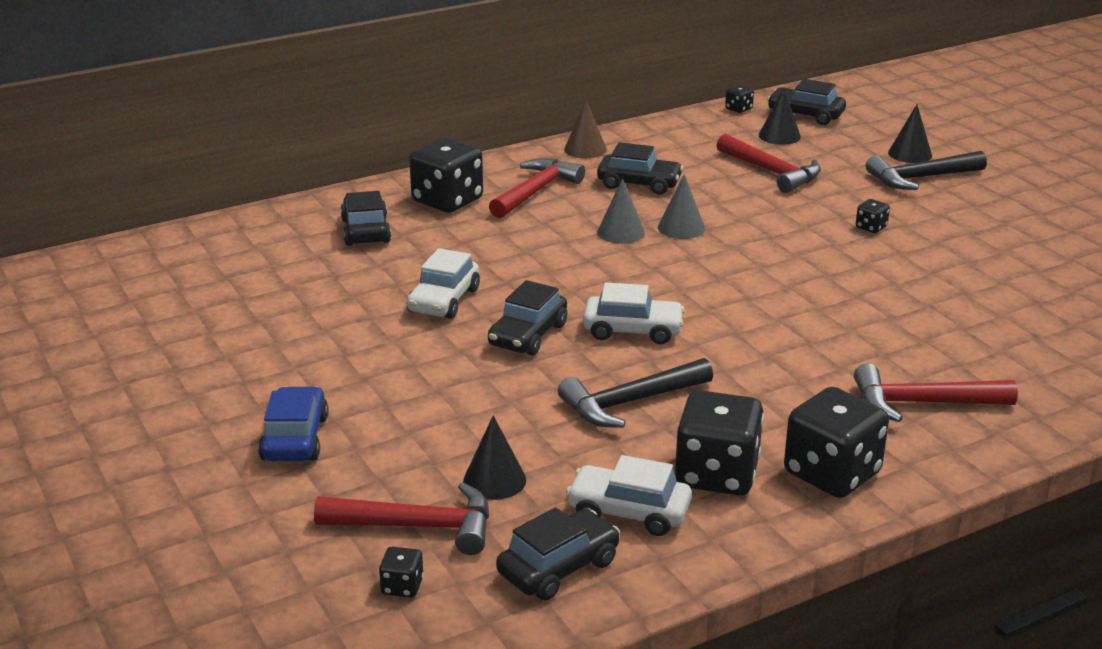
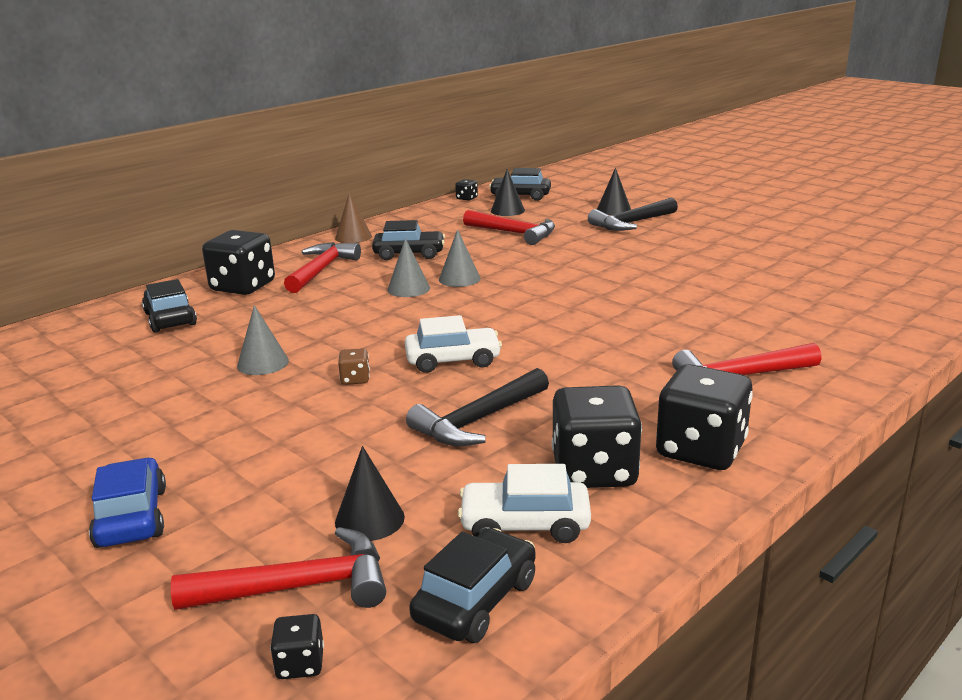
camera: 15 degrees left, 5 degrees down
(444, 300) = (263, 363): white car -> grey cone
(528, 335) = (355, 379): black car -> brown dice
(871, 227) = (614, 258): black dice -> none

